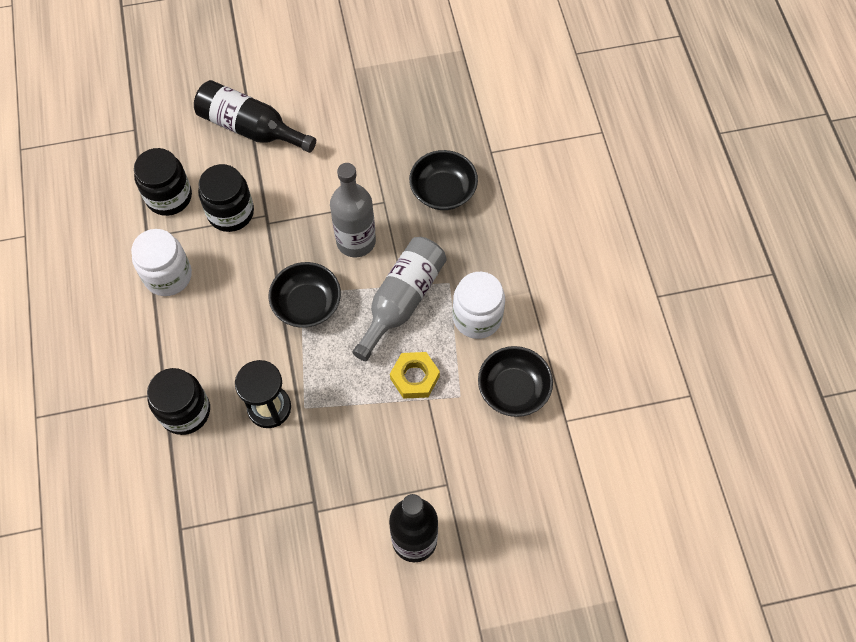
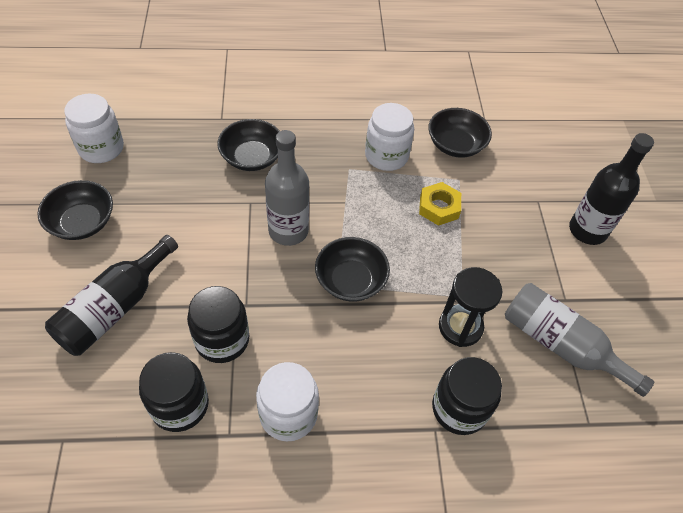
camera: 85 degrees left, 10 degrees down
(334, 78) = (82, 222): none -> black bowl
(402, 300) = (360, 205): grey bottle -> grey bottle (560, 344)
(424, 64) = (101, 148): none -> white jar

